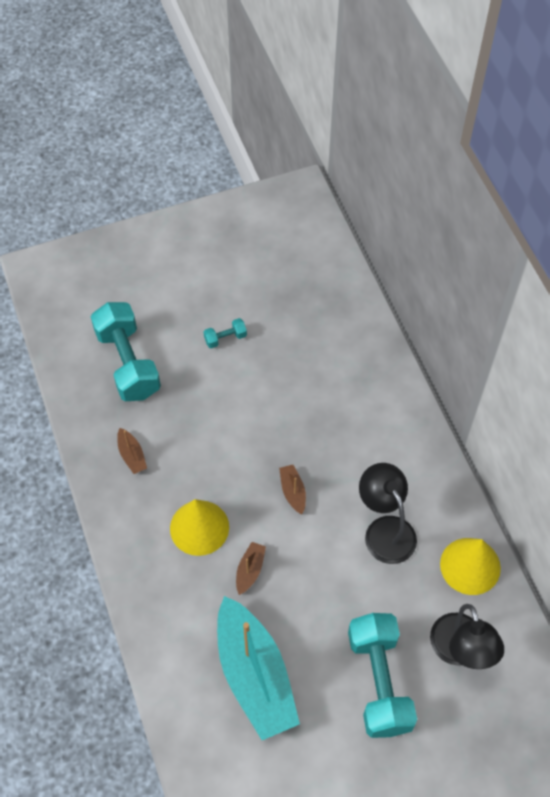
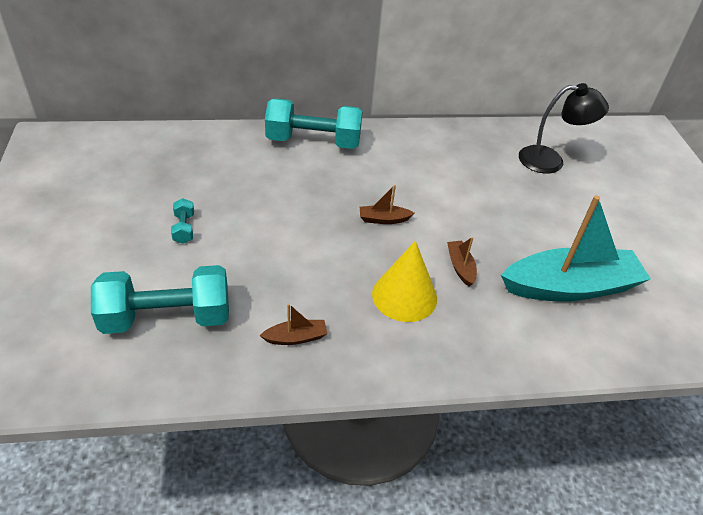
camera: 80 degrees left, 15 degrees down
(250, 570) = (460, 267): brown boat -> brown boat turned 45 degrees clockwise
(379, 681) = (576, 209): turquoise dumbbell -> turquoise dumbbell (313, 141)
(385, 529) = (437, 173): black lamp -> none
(470, 566) = (478, 138): yellow cone -> none

